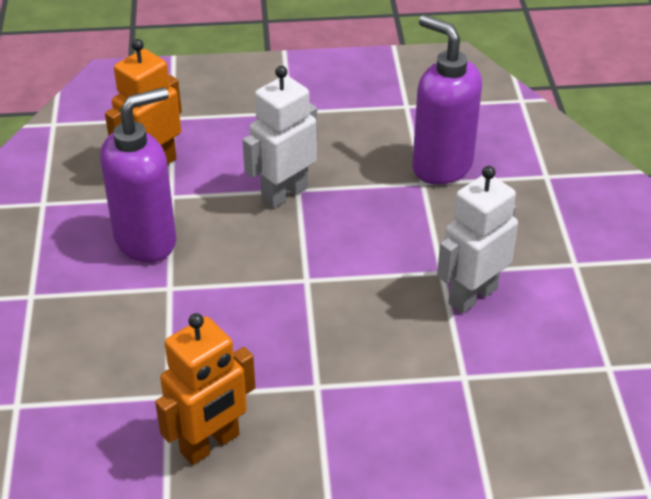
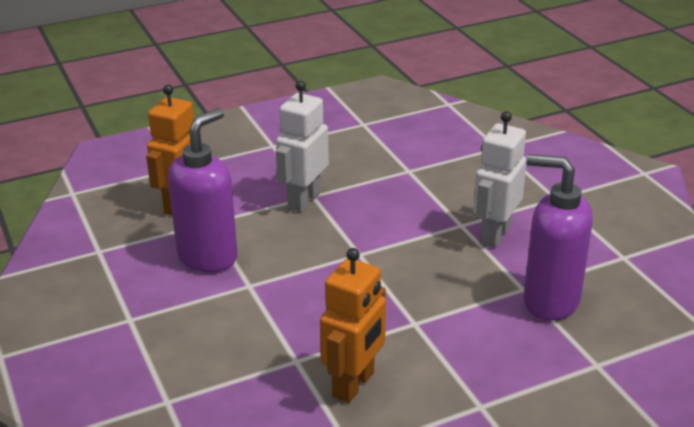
camera: 20 degrees left, 10 degrees down
(441, 166) = (416, 157): purple soap dispenser -> purple soap dispenser (550, 301)

